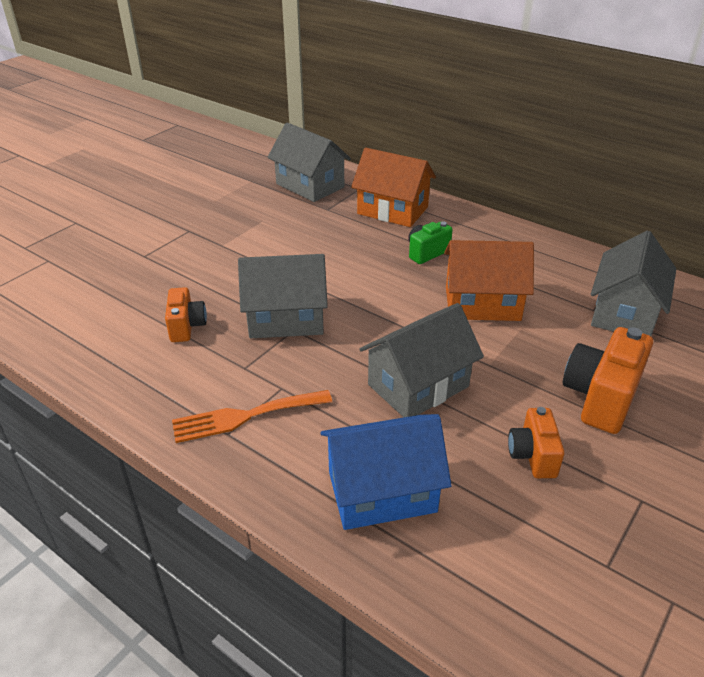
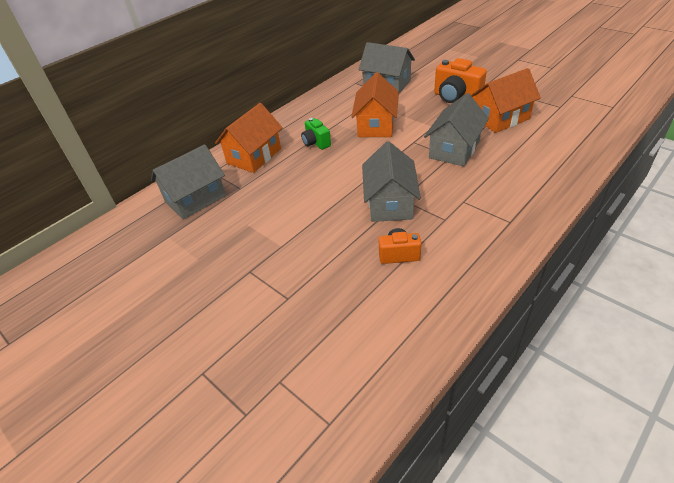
camera: 80 degrees left, 5 degrees up
(245, 416) = (493, 215): orange fork -> none
(382, 491) = (539, 162): blue house -> none
(418, 385) = (454, 149): grey house -> grey house turned 60 degrees clockwise
(532, 456) = (501, 118): orange camera -> orange house

